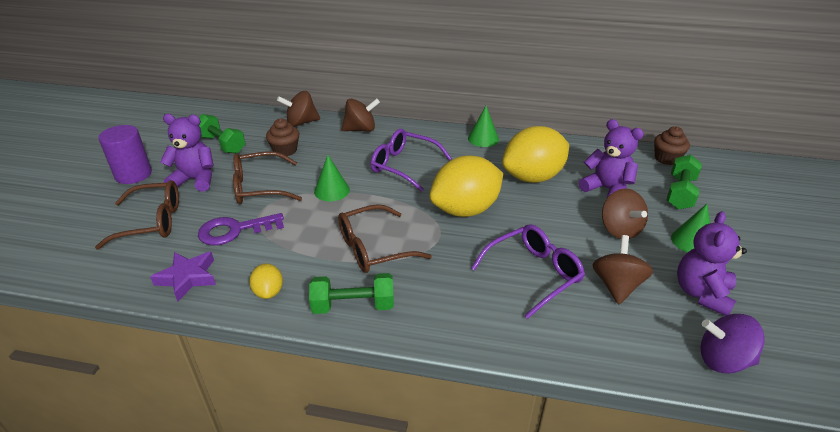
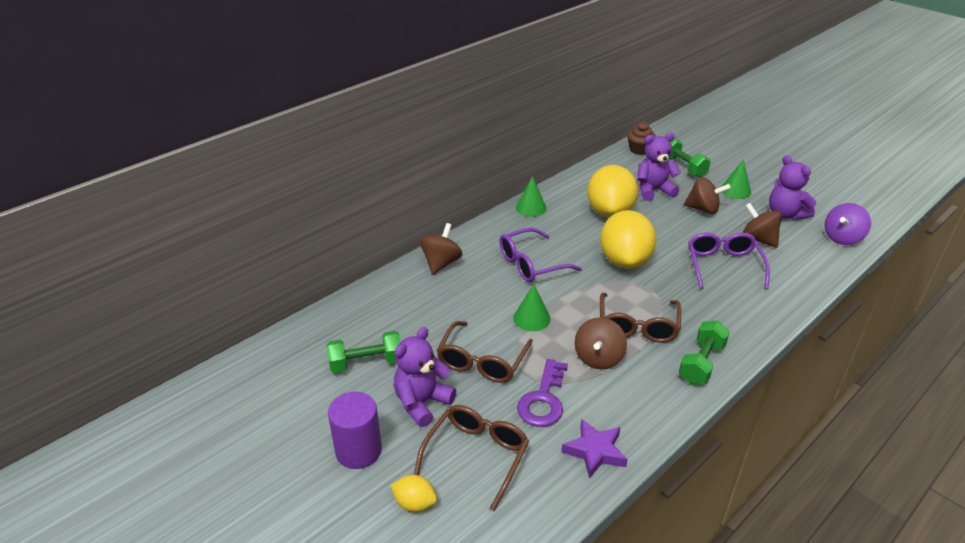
camera: 55 degrees left, 0 degrees up
(268, 292) = (652, 404): yellow lemon -> yellow lemon (415, 503)
(285, 150) = (428, 323): brown cupcake -> none
(301, 123) = (383, 294): brown spinning top -> brown spinning top (598, 358)

